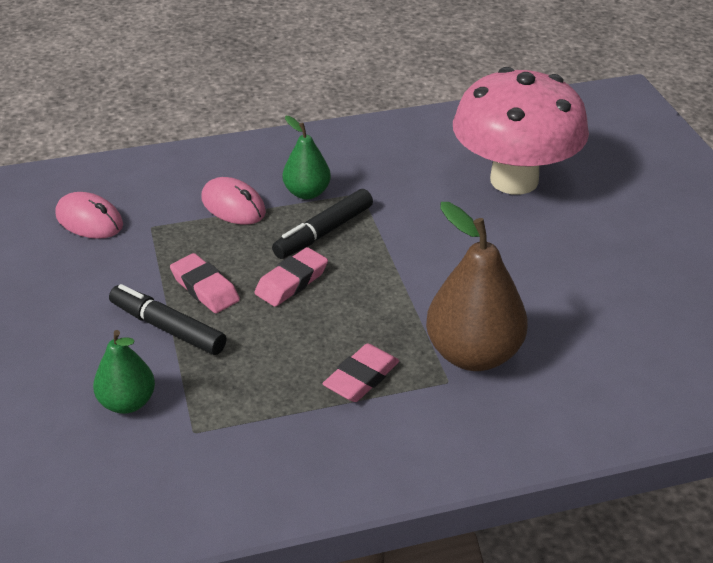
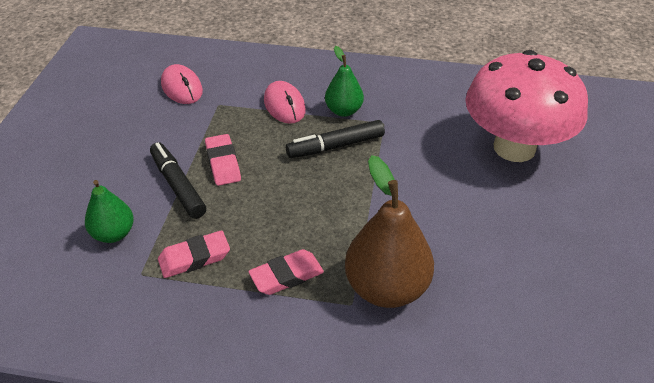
camera: 25 degrees right, 5 degrees up
(291, 282) = (286, 178): pink eraser -> pink eraser (194, 258)

